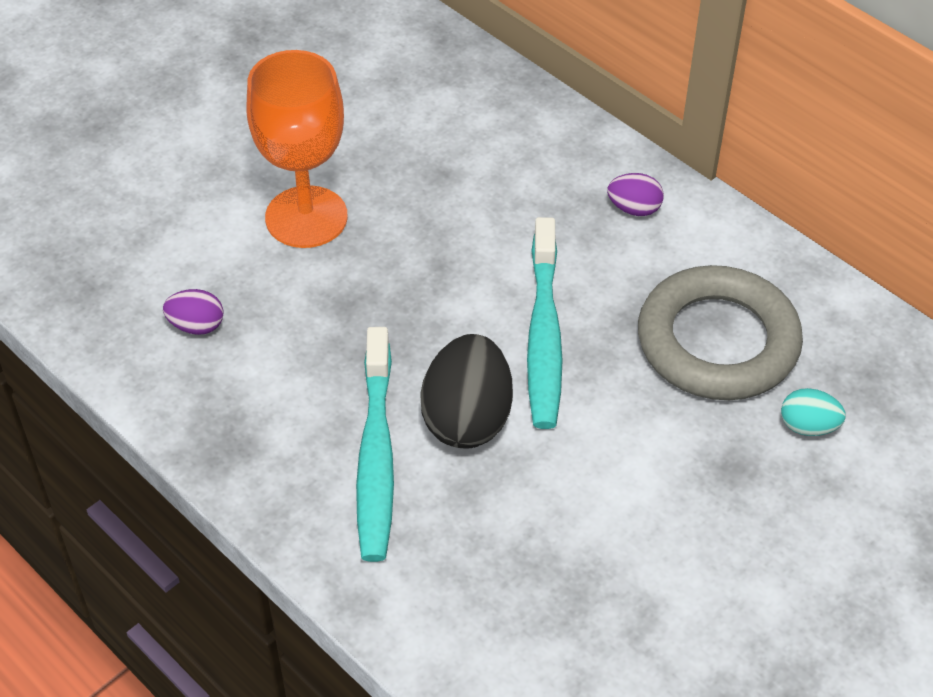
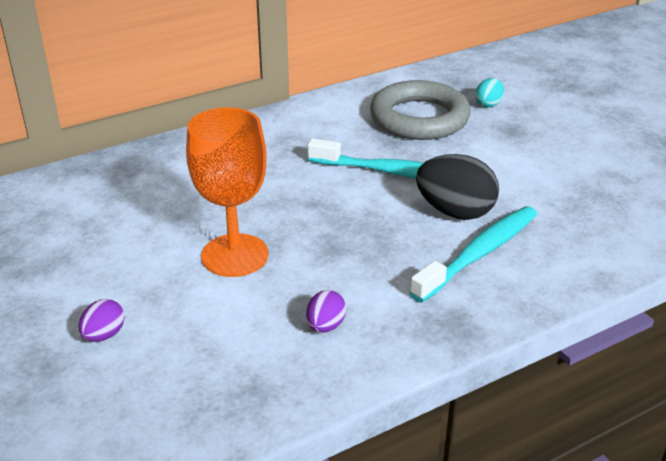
camera: 75 degrees left, 15 degrees down
(376, 456) = (479, 253): turquoise toothbrush -> turquoise toothbrush turned 60 degrees counterclockwise
(634, 209) = (300, 125): purple egg -> purple egg (104, 335)

